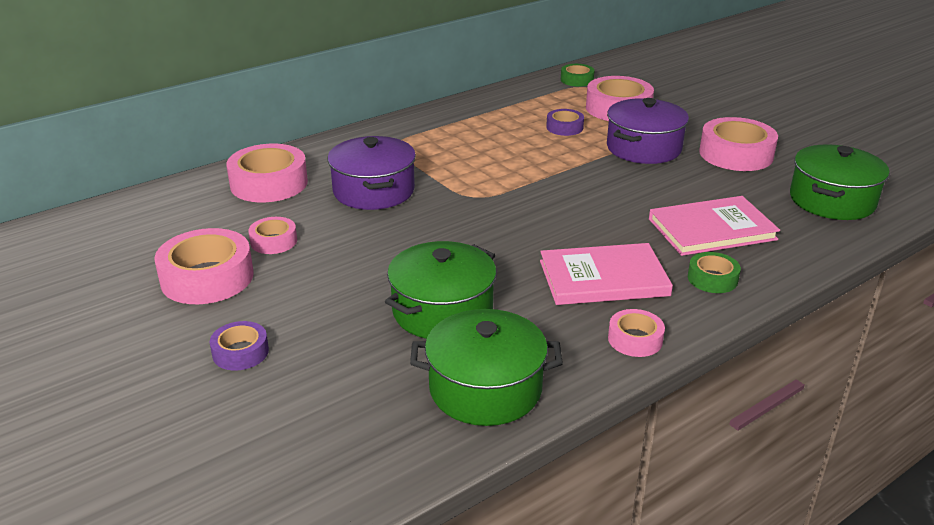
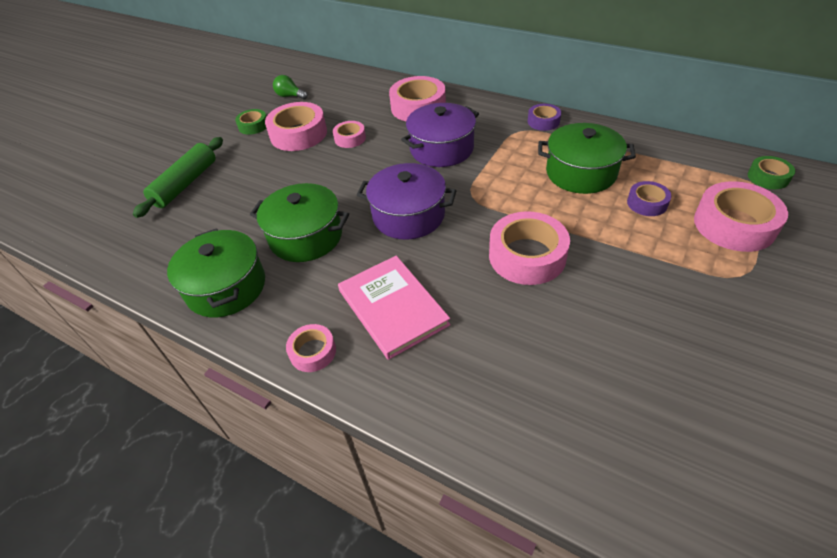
camera: 70 degrees right, 15 degrees up
(89, 267) = (290, 96): none -> green light bulb
(202, 402) = (185, 184): none -> green rolling pin
(240, 352) = (232, 176): purple tape -> purple tape (543, 121)
(643, 148) = (659, 268): purple pot -> purple pot (408, 215)
(711, 229) = (528, 363): pink book -> none
(712, 279) = (433, 384): green tape -> green tape (253, 126)
(736, 154) = (725, 348): pink tape -> pink tape (527, 256)
(832, 200) = (690, 471): green pot -> green pot (581, 173)

